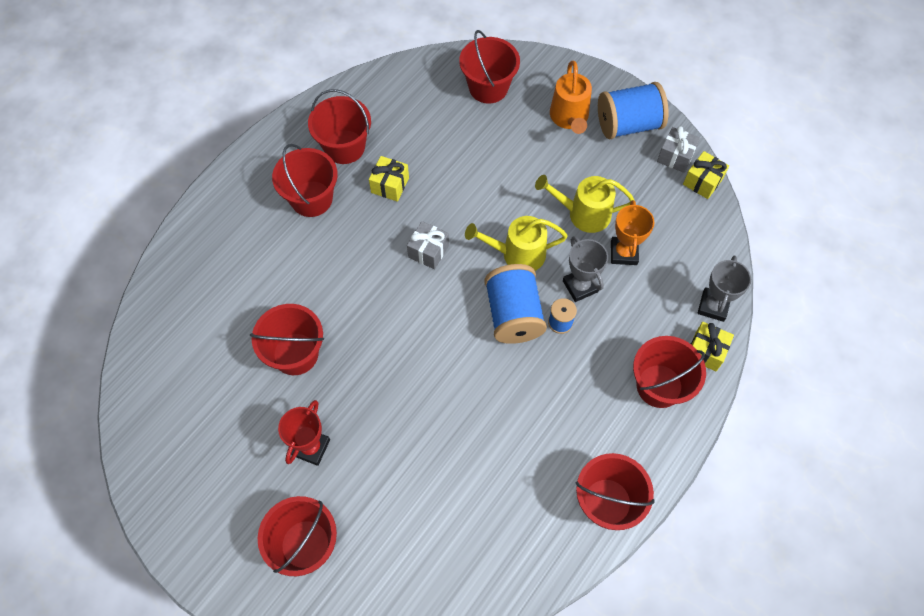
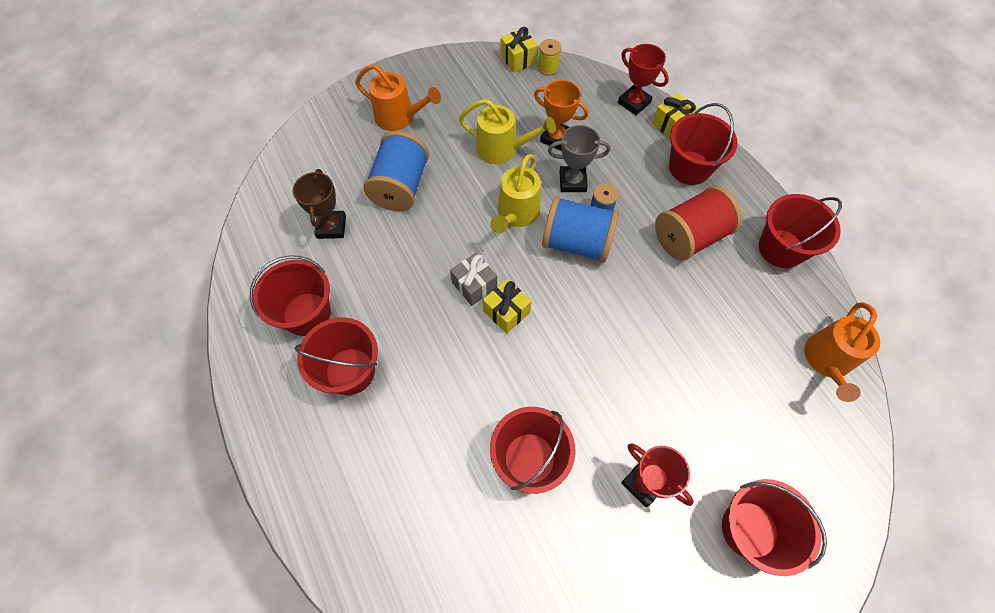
camera: 65 degrees left, 0 degrees up
(390, 185) = (380, 289): yellow gift -> yellow gift (506, 312)
(429, 124) = (331, 227): none -> brown trophy
(488, 87) = (324, 163): red bucket -> none
(497, 577) = (827, 361): none -> orange watering can
(573, 411) = (689, 237): none -> red spool
(583, 214) = (502, 149): yellow watering can -> yellow watering can turned 105 degrees counterclockwise
(628, 124) = (433, 81): blue spool -> blue spool (400, 186)
(675, 157) = (484, 65): grey gift -> none
(709, 212) = (548, 68): none -> yellow spool
(713, 306) = (634, 103): grey trophy -> red trophy

